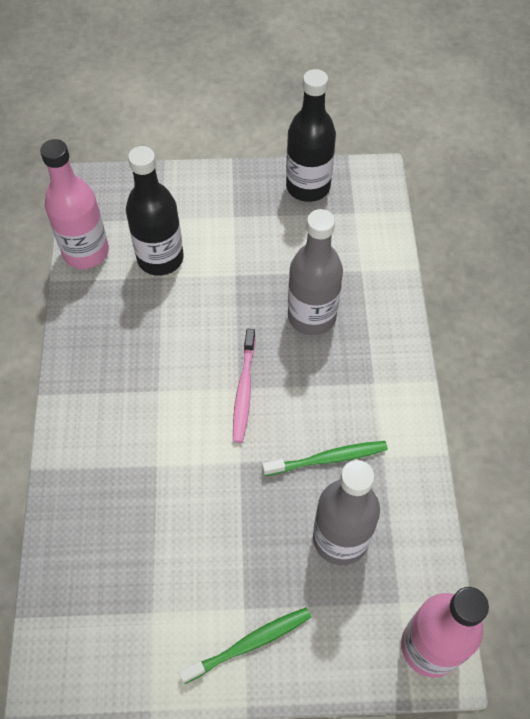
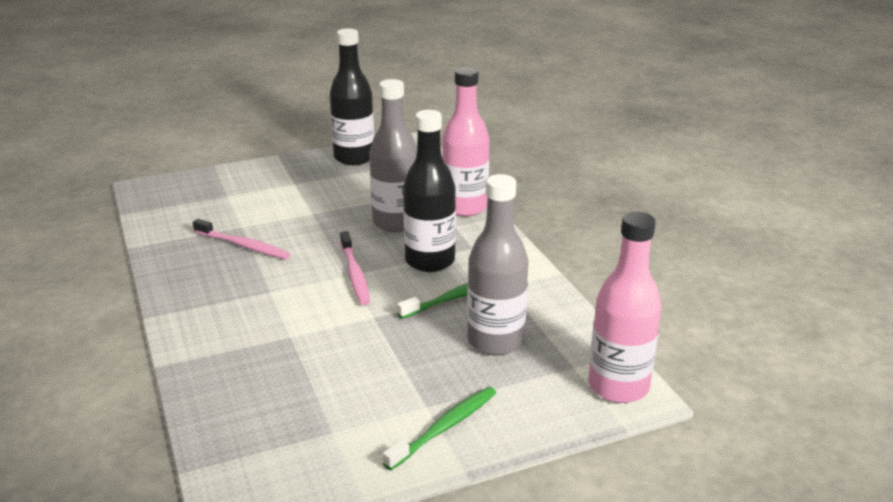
camera: 20 degrees left, 30 degrees down
(86, 252) = (158, 225): pink bottle -> pink bottle (465, 207)
(154, 310) = (243, 245): none -> pink toothbrush
(160, 258) = (235, 216): black bottle -> black bottle (430, 261)

